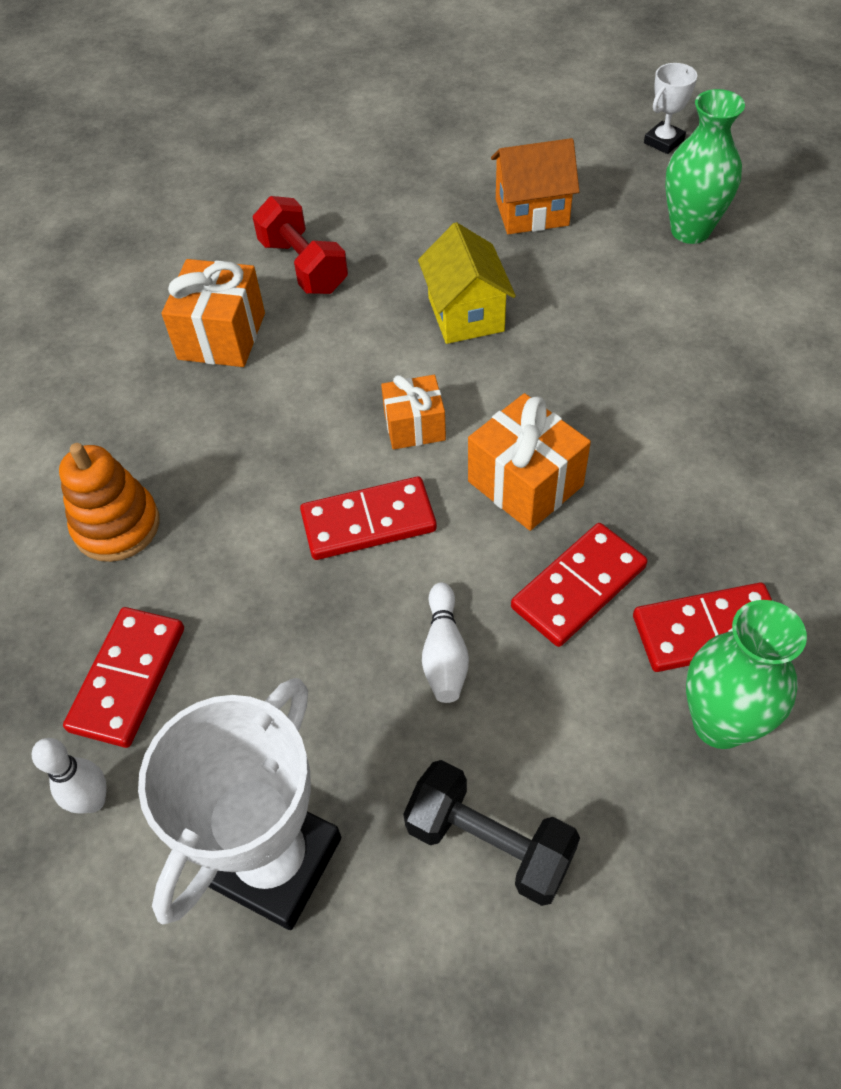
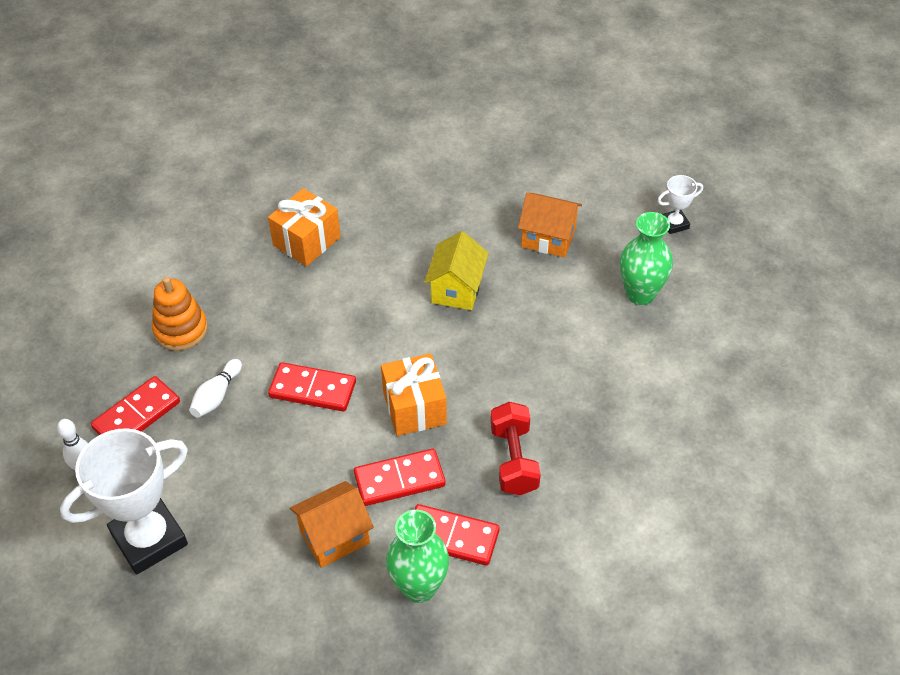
camera: 25 degrees right, 5 degrees down
(303, 266) = (383, 216): red dumbbell -> red dumbbell (514, 460)
(414, 426) = (377, 345): orange gift -> none
(444, 653) = (302, 480): white bowling pin -> white bowling pin (216, 396)
(489, 843) = (257, 584): black dumbbell -> none
(550, 712) = (334, 537): none -> orange house

